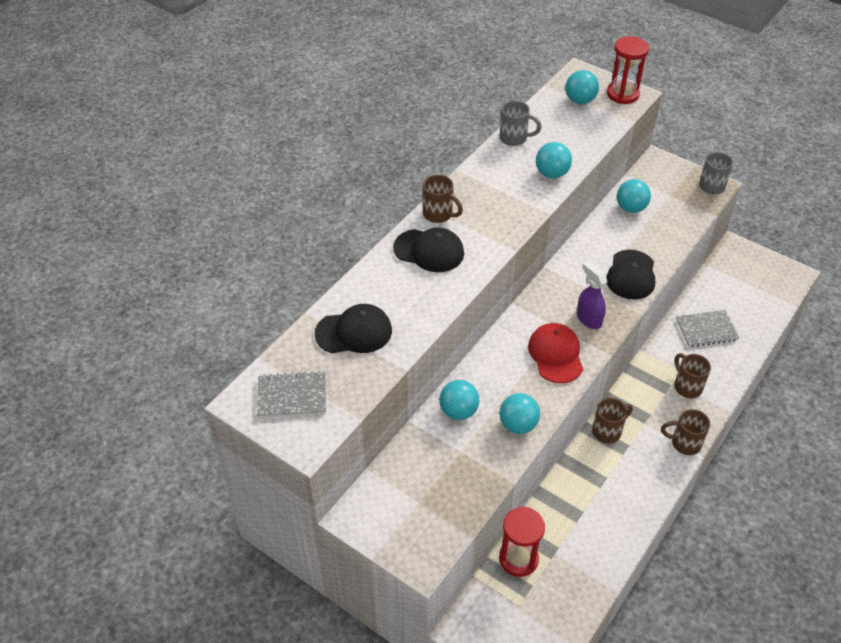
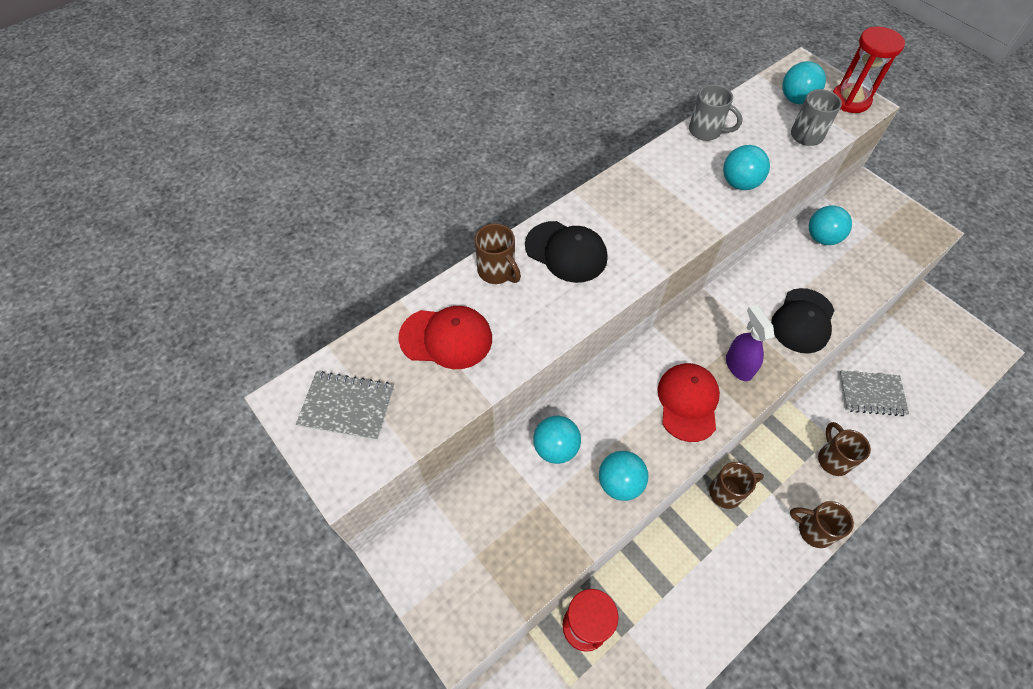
camera: 15 degrees right, 10 degrees up
(354, 332) = (446, 338): black cap -> red cap
(439, 214) = (591, 208): brown mug -> brown mug (497, 271)
(711, 187) = (925, 231): grey mug -> grey mug (806, 137)

